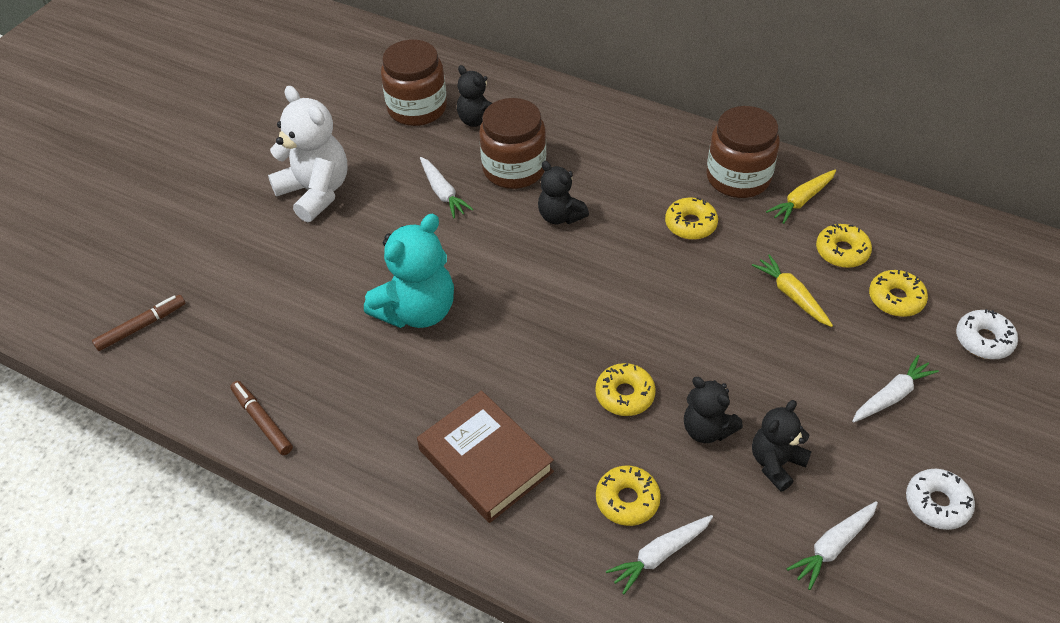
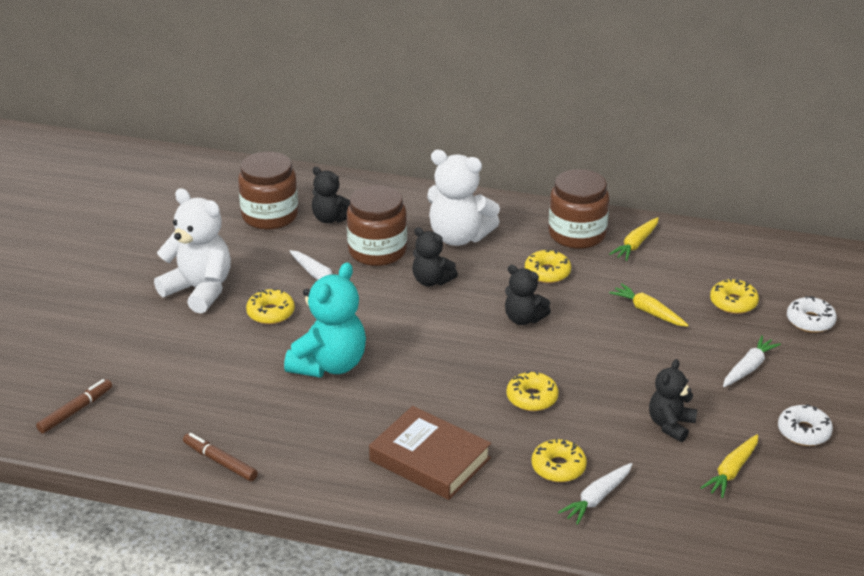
camera: 15 degrees left, 15 degrees down
(606, 163) = (459, 237): none -> white teddy bear
(707, 429) = (608, 411): black teddy bear -> black teddy bear (523, 319)
(832, 547) = (731, 471): white carrot -> yellow carrot
(842, 251) = (680, 276): yellow donut -> yellow donut (270, 313)

